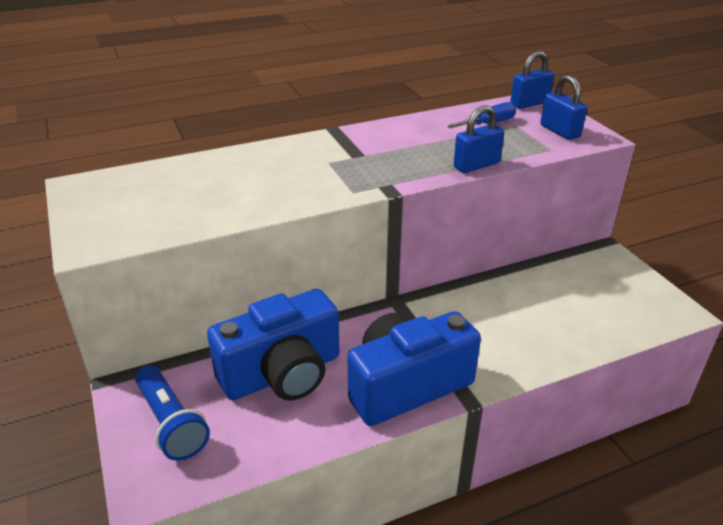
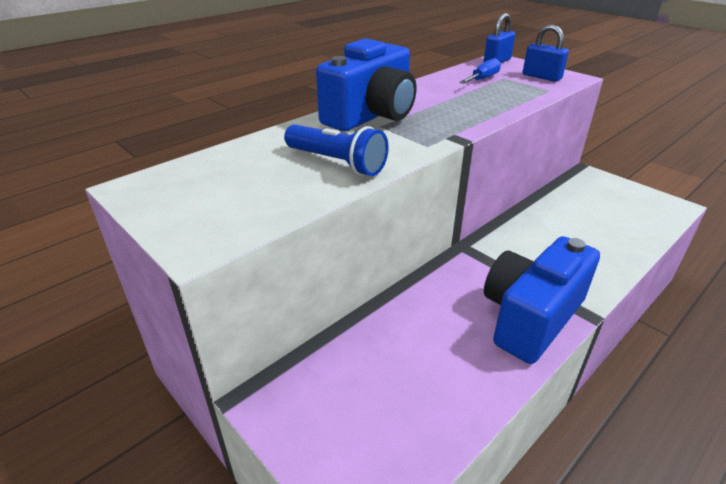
camera: 20 degrees left, 0 degrees up
(171, 423) = (338, 422): blue flashlight -> blue flashlight (337, 163)
(282, 374) = (413, 337): blue camera -> blue camera (371, 115)
(476, 165) = (508, 109): blue padlock -> none

